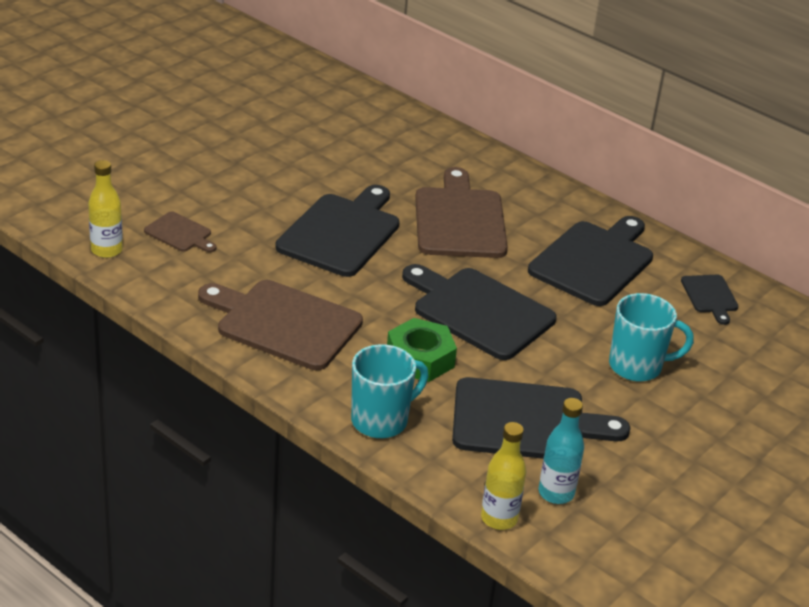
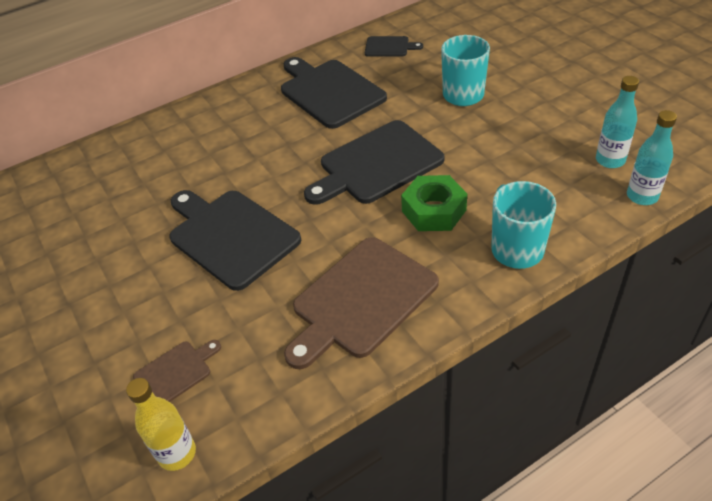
camera: 65 degrees left, 10 degrees up
(460, 220) = (244, 155): brown cutting board -> none
(499, 518) = (642, 196): yellow bottle -> turquoise bottle
(526, 421) = (524, 161): black cutting board -> none

